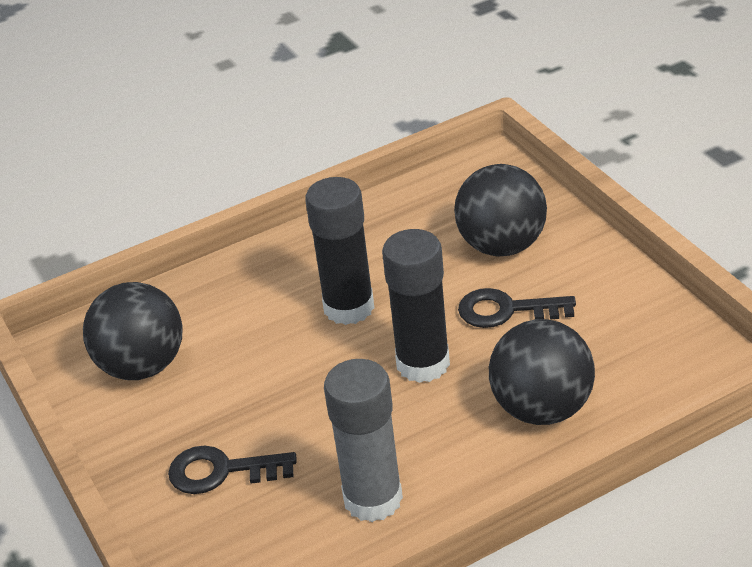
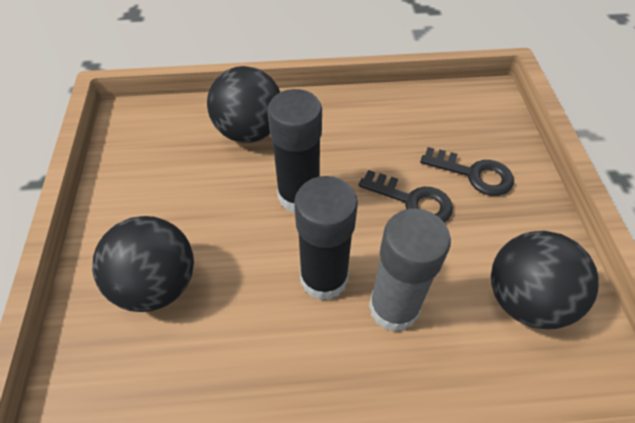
camera: 160 degrees left, 15 degrees up
(373, 499) = (383, 119): grey glue stick -> grey glue stick (393, 308)
(507, 310) = (209, 214): black key -> black key (412, 201)

